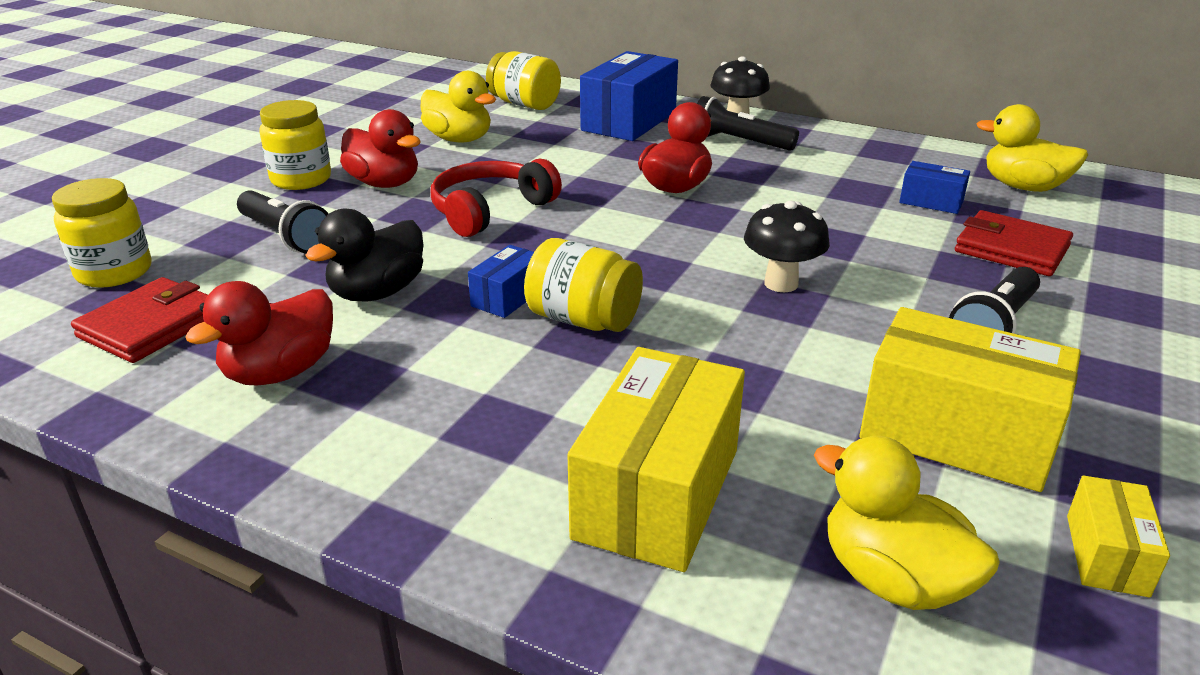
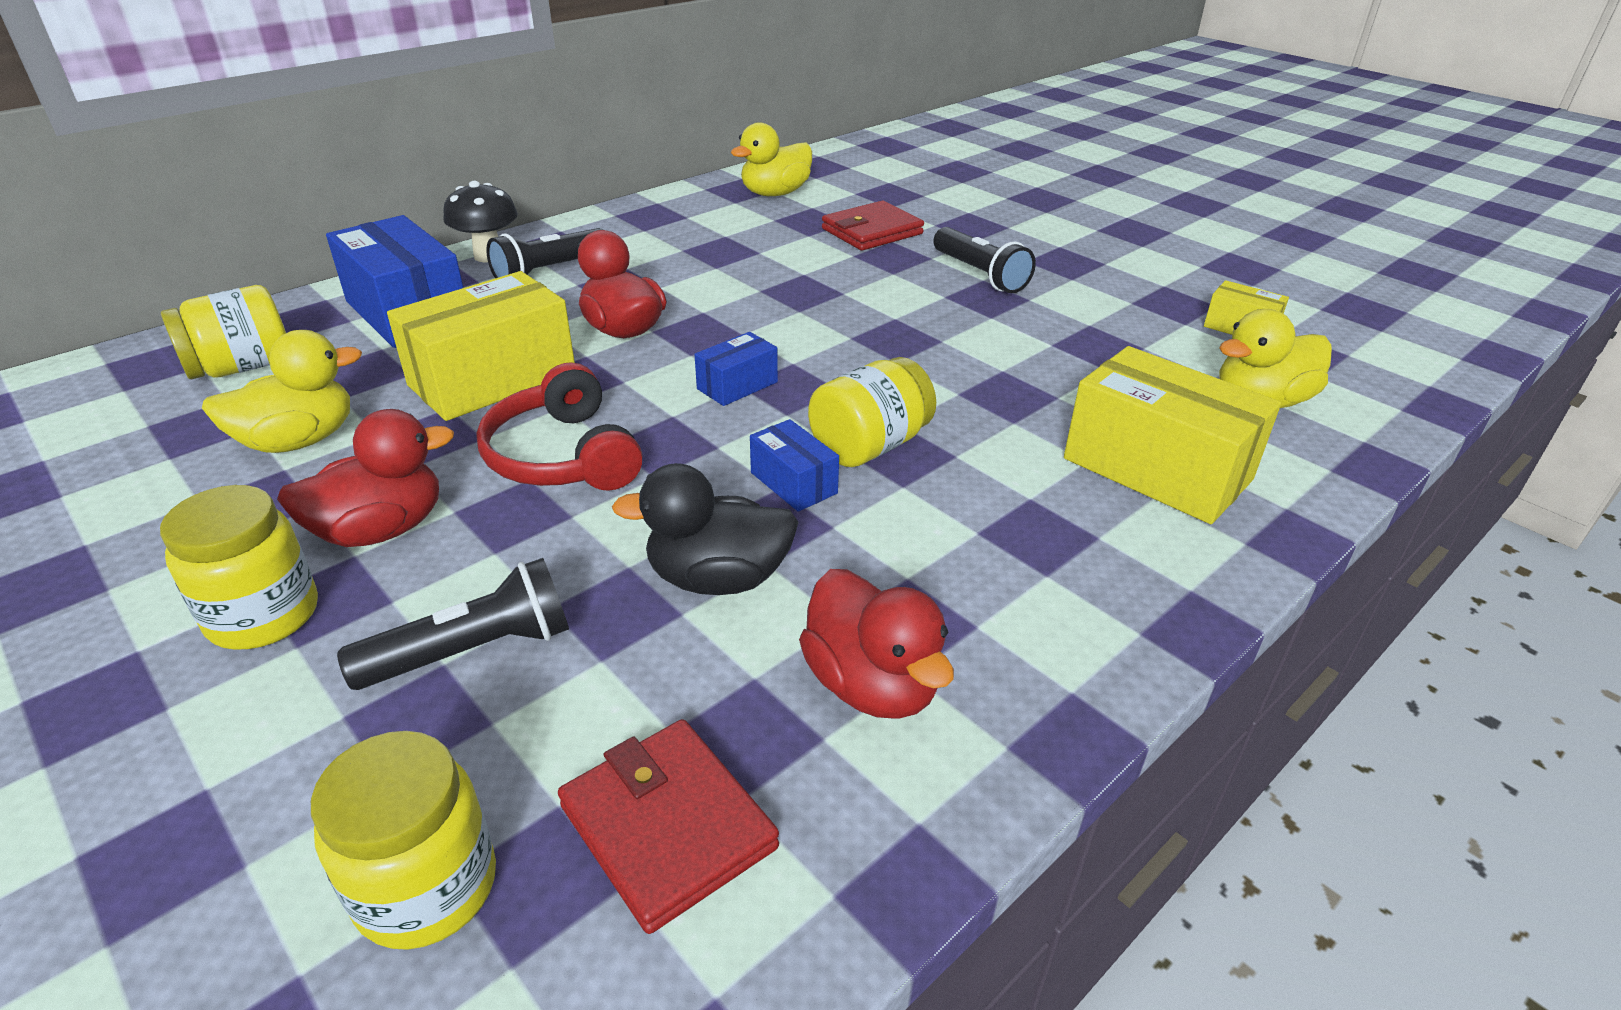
camera: 70 degrees left, 5 degrees up
(377, 293) = (718, 578): black duck -> black duck turned 120 degrees clockwise
(781, 283) = (864, 332): black mushroom -> none
(931, 202) = (768, 231): blue box -> blue box (737, 385)
(956, 434) = (1110, 331): yellow box -> yellow box (492, 379)

